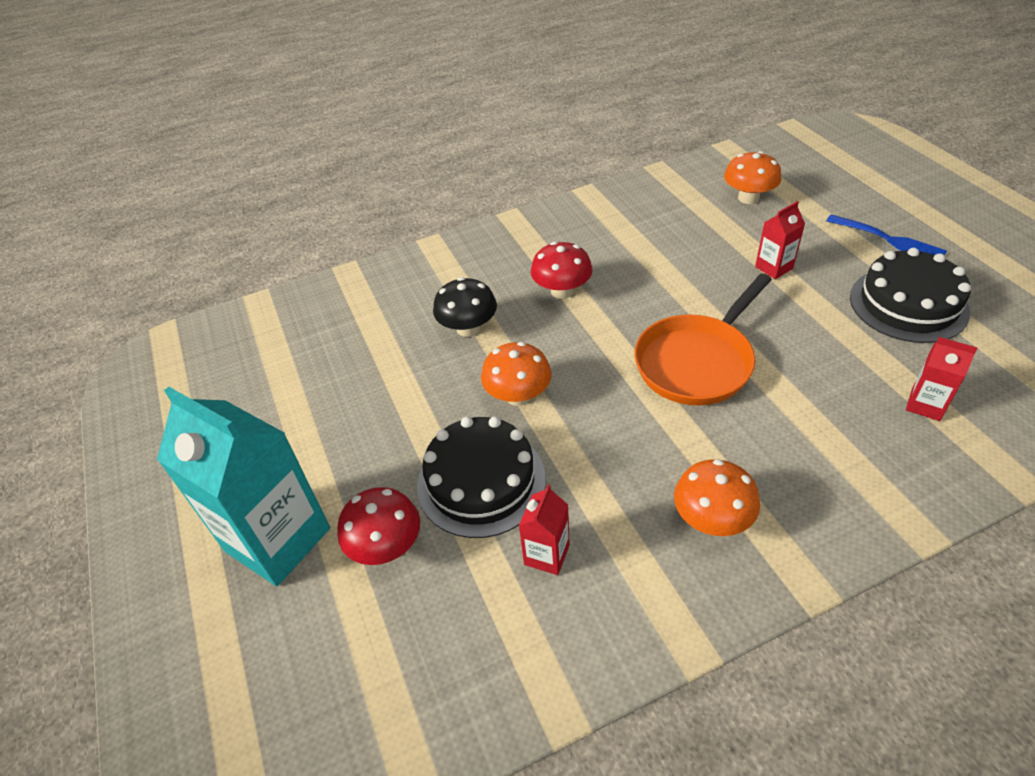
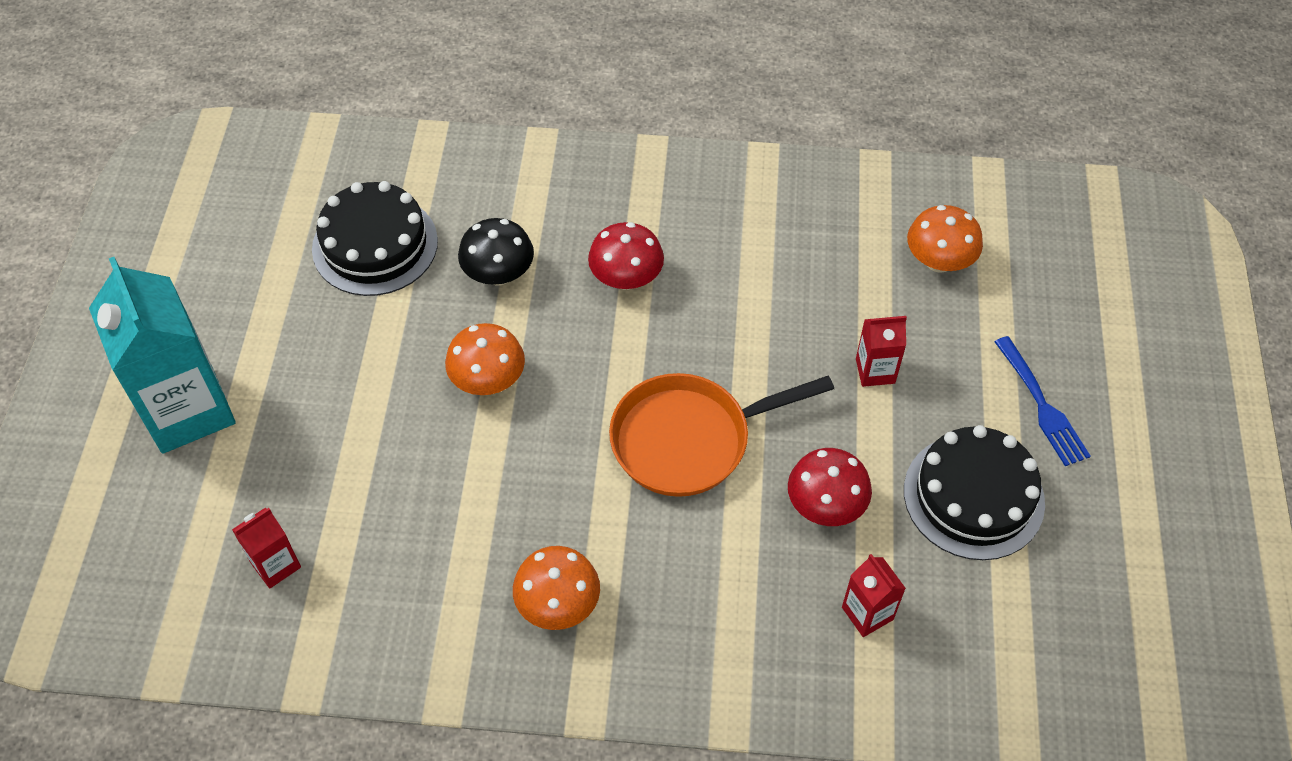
camera: 25 degrees right, 10 degrees up
(386, 546) = (269, 467): red mushroom -> red mushroom (825, 505)
(481, 481) = (390, 451): black cake -> black cake (375, 245)
(547, 554) = (393, 553): red carton -> red carton (276, 565)

